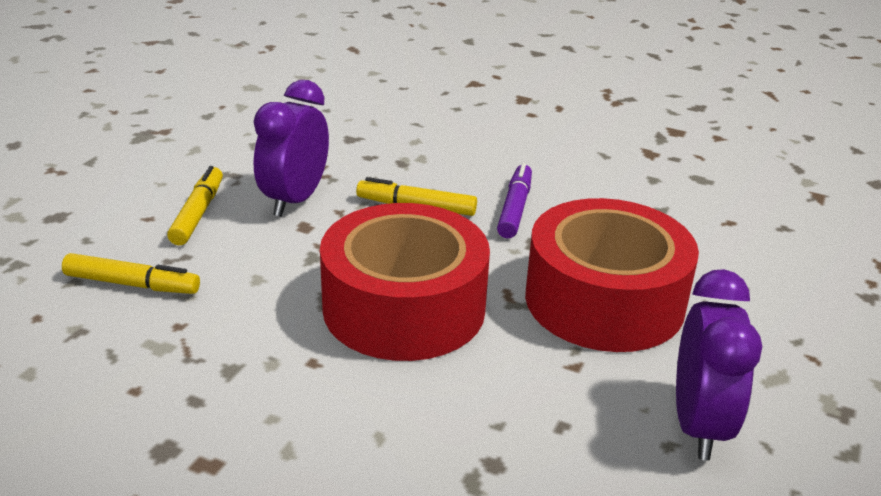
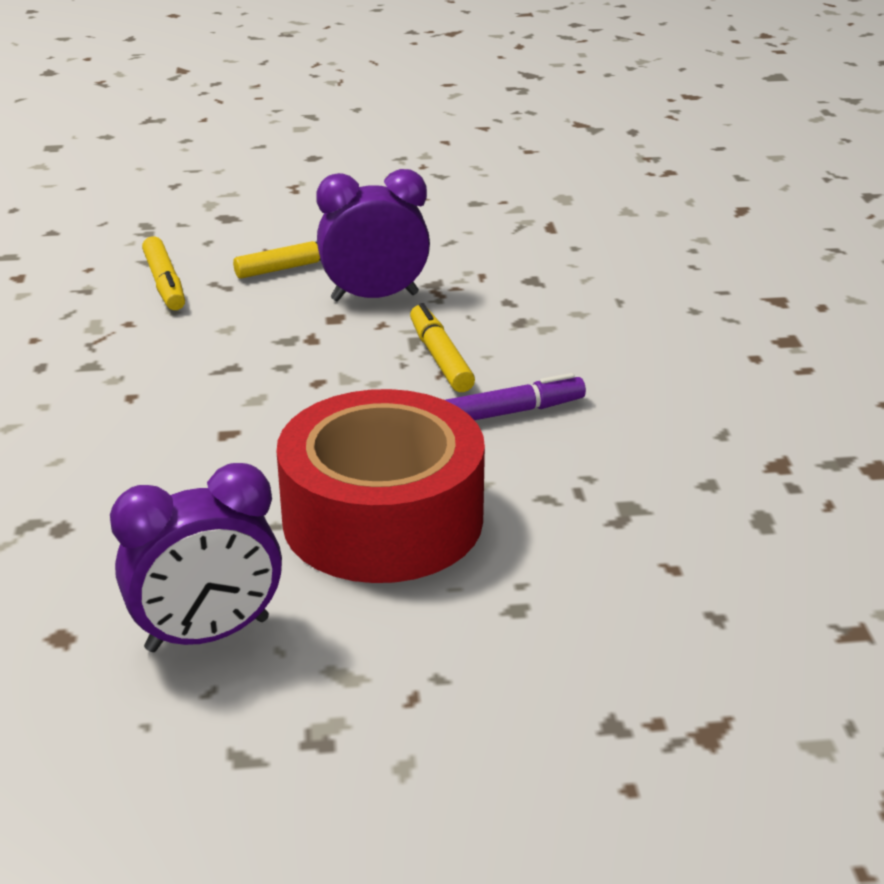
camera: 60 degrees right, 0 degrees up
(404, 307) = (252, 410): red tape -> none

